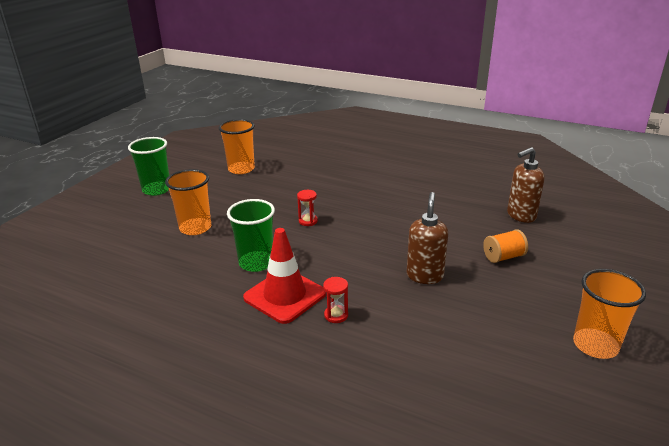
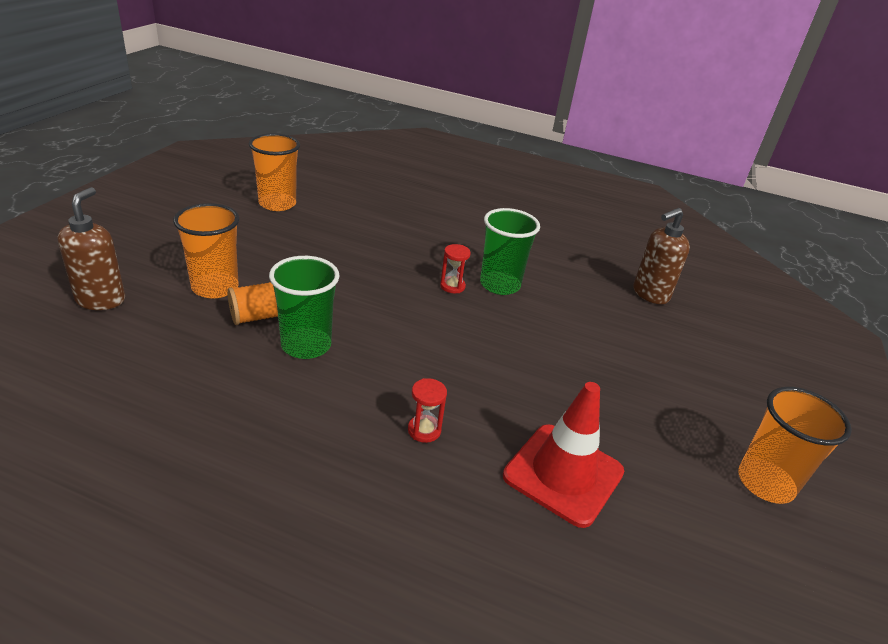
camera: 10 degrees left, 5 degrees up
(156, 190) = (156, 226): green cup -> green cup (500, 285)
(285, 296) = (350, 398): red traffic cone -> red traffic cone (563, 474)
(308, 221) = (375, 286): red hourglass -> red hourglass (452, 286)
(424, 276) = (538, 374): brown soap dispenser -> brown soap dispenser (101, 300)
(503, 257) = (635, 351): orange spool -> orange spool (256, 317)

